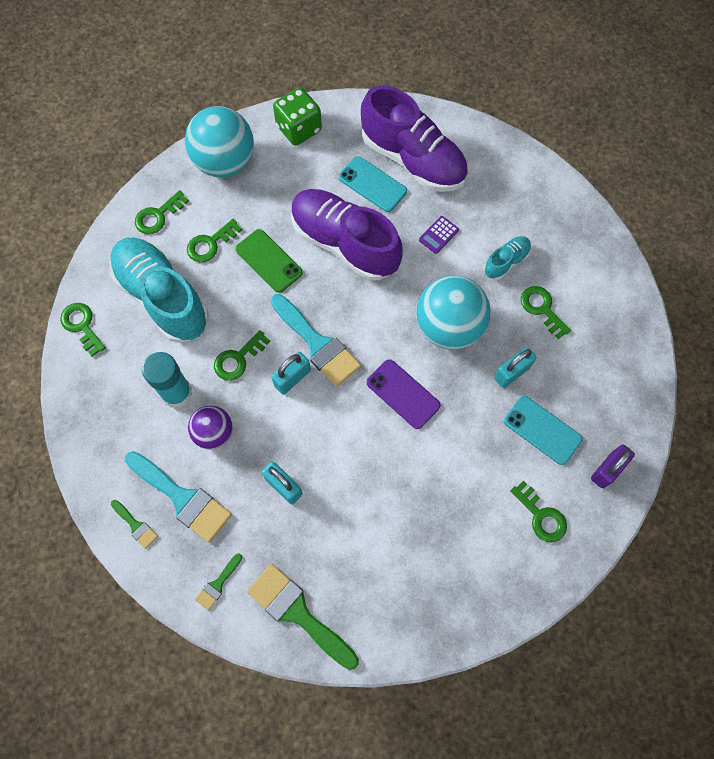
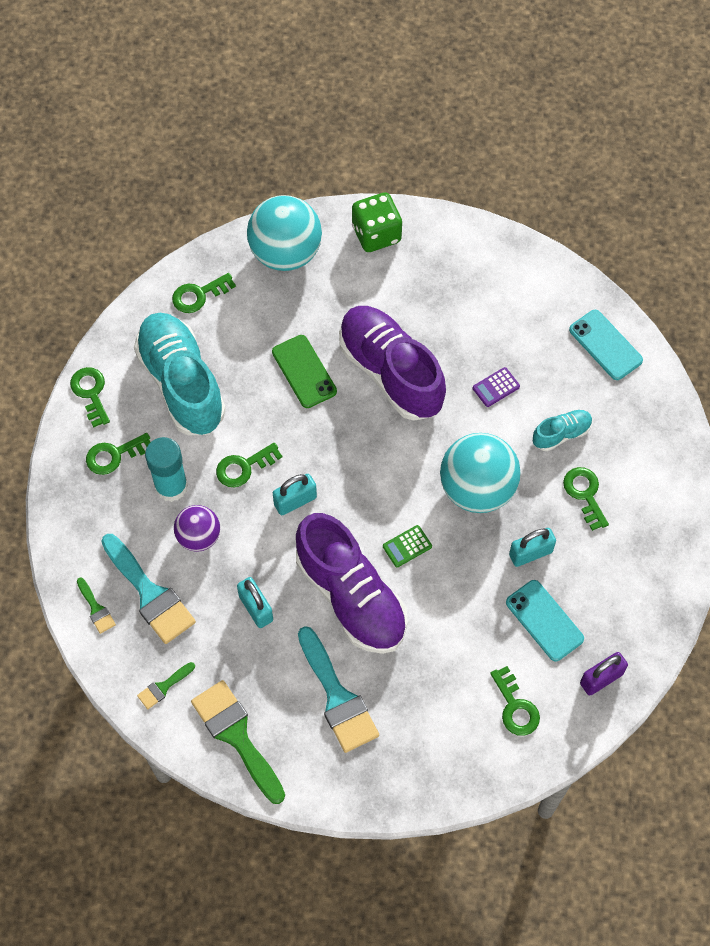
camera: 15 degrees right, 5 degrees down
(210, 244) = (246, 338): green key -> green key (114, 455)
(317, 344) = (331, 472): turquoise brush -> turquoise brush (337, 697)
(372, 184) = (439, 315): turquoise phone -> turquoise phone (605, 345)
(403, 394) = (407, 546): purple phone -> green calculator
(413, 159) = (492, 297): purple shoe -> purple shoe (351, 596)

